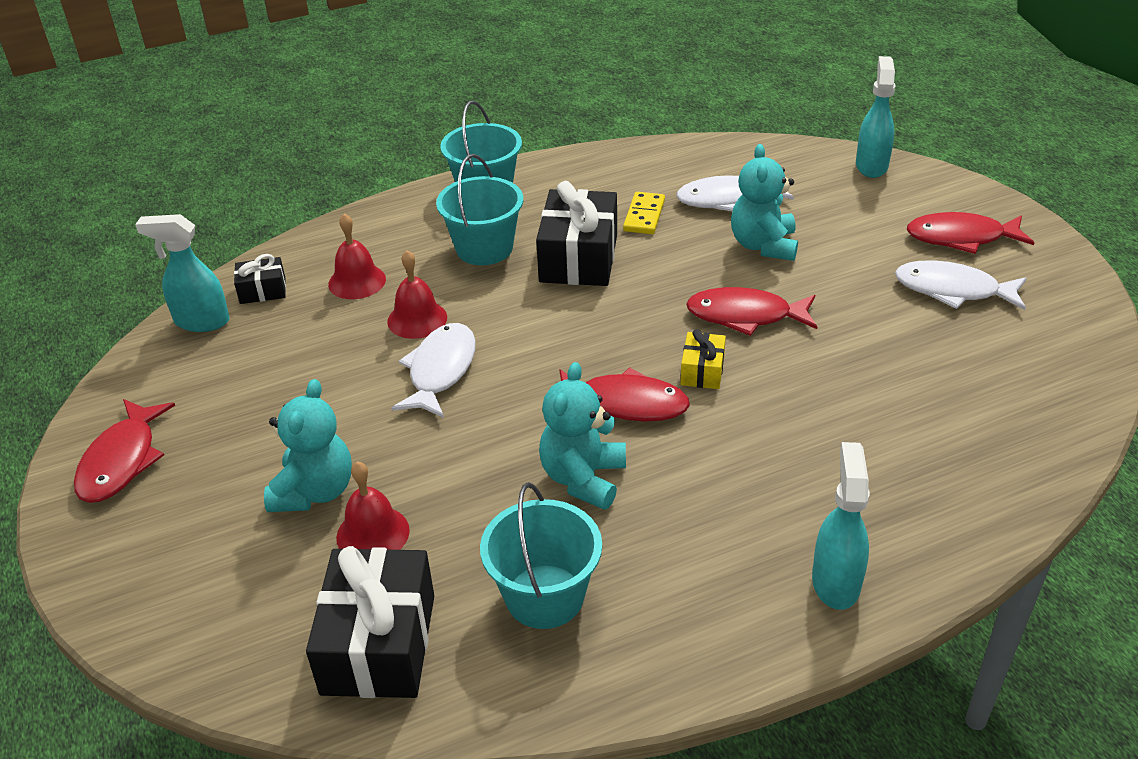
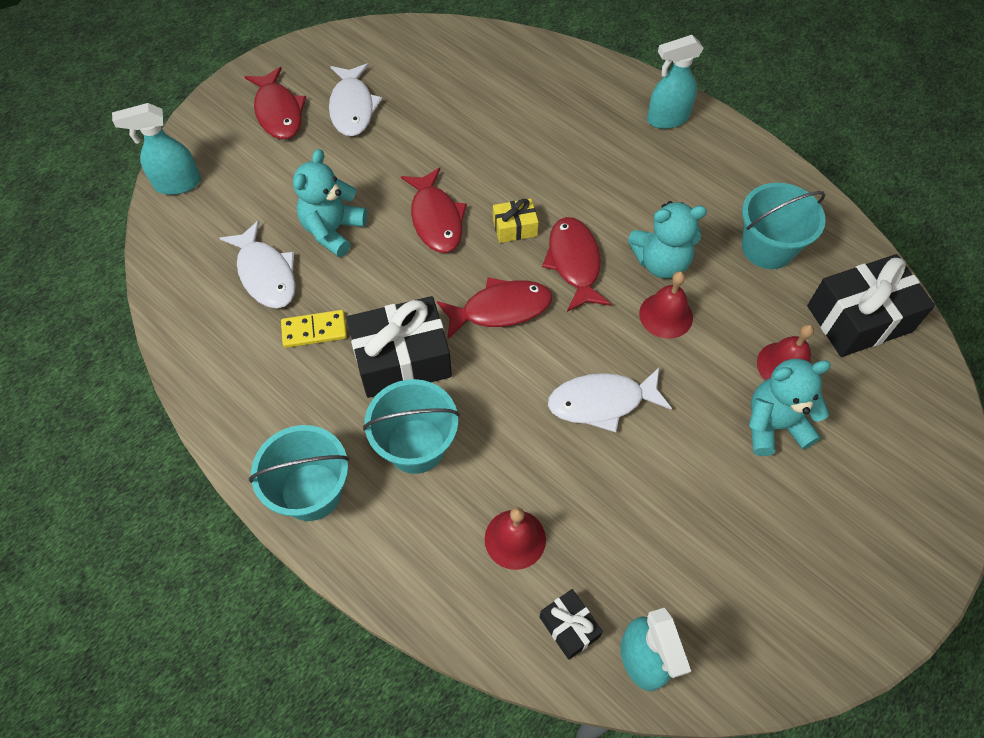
camera: 115 degrees left, 20 degrees up
(122, 461) = (838, 599): red fish -> red fish (500, 309)
(417, 319) = (546, 453): red bell -> red bell (666, 315)
(763, 245) = (333, 230): turquoise teddy bear -> turquoise teddy bear turned 135 degrees clockwise

